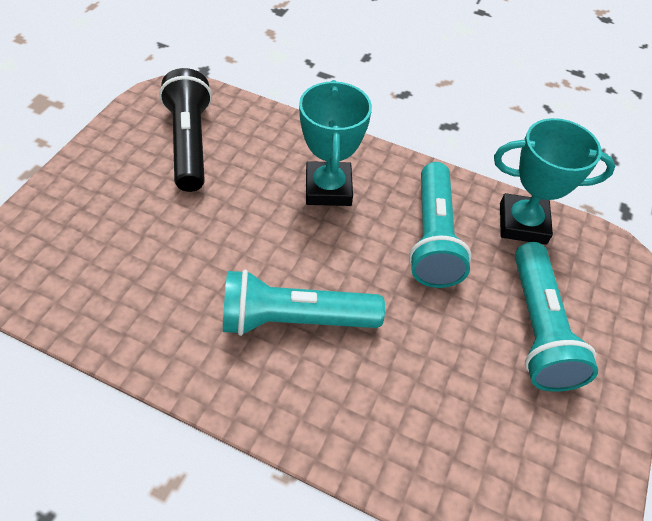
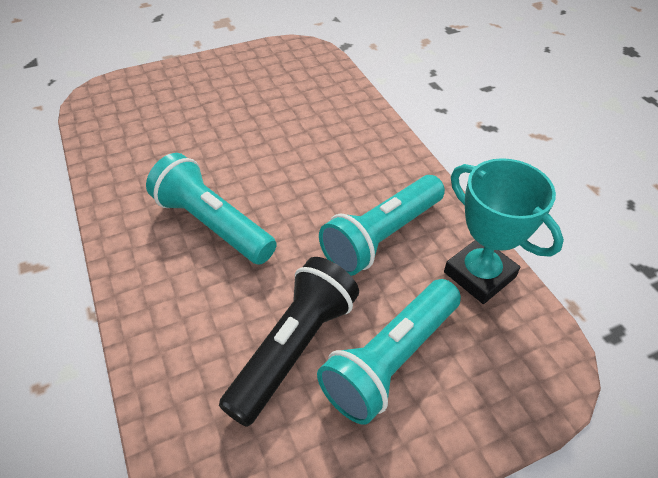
camera: 45 degrees right, 5 degrees down
(190, 143) = (279, 83): black flashlight -> black flashlight (293, 349)
(328, 188) = (340, 158): turquoise trophy -> none

